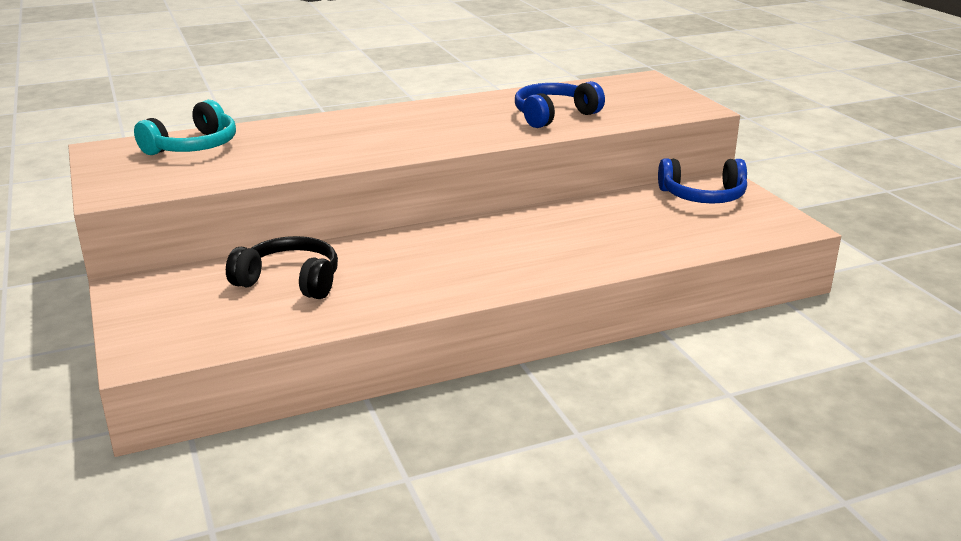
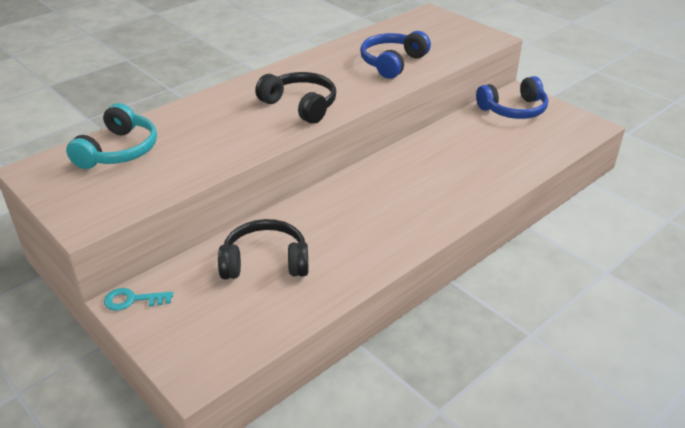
camera: 20 degrees left, 10 degrees up
(133, 286) = (133, 300): none -> turquoise key
(413, 137) = (300, 105): none -> black headphones

